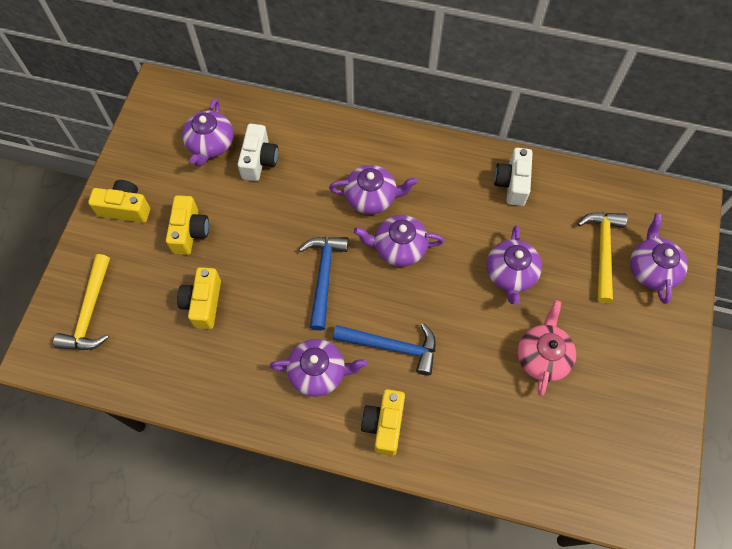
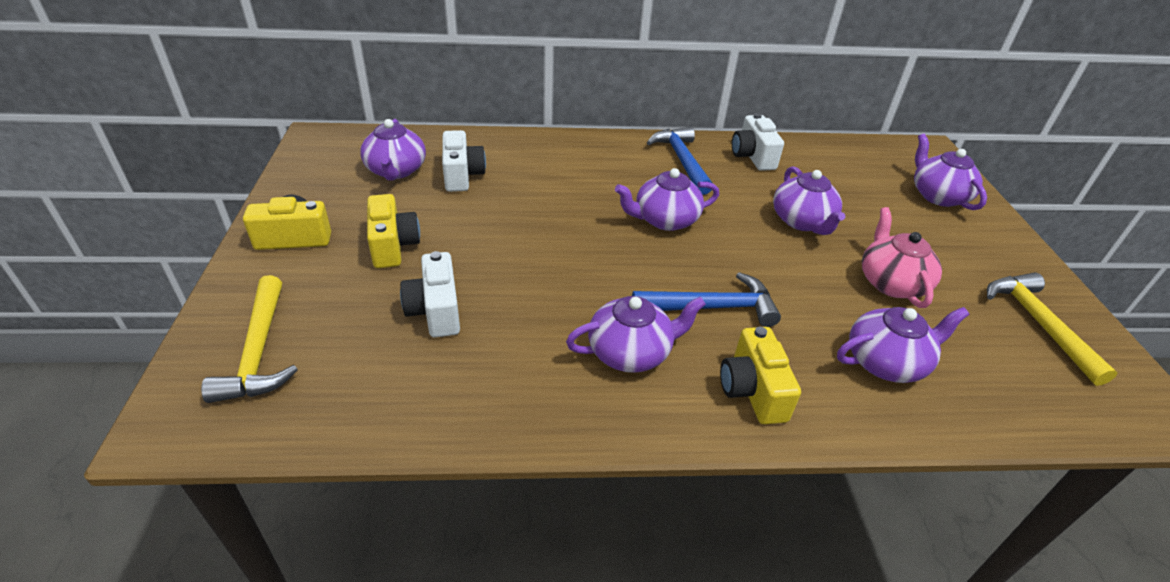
camera: 20 degrees left, 25 degrees down
(203, 303) = (435, 311): yellow camera -> white camera
(324, 277) = (589, 258): blue hammer -> blue hammer (682, 161)
(371, 197) = (610, 186): purple teapot -> purple teapot (886, 362)
(602, 251) = (880, 190): yellow hammer -> yellow hammer (1039, 324)

